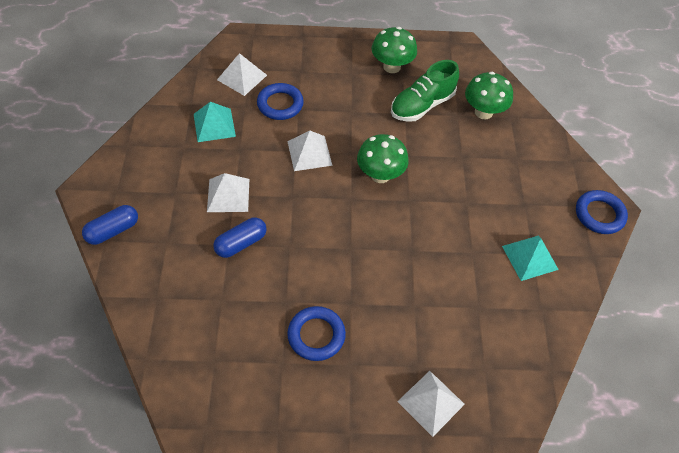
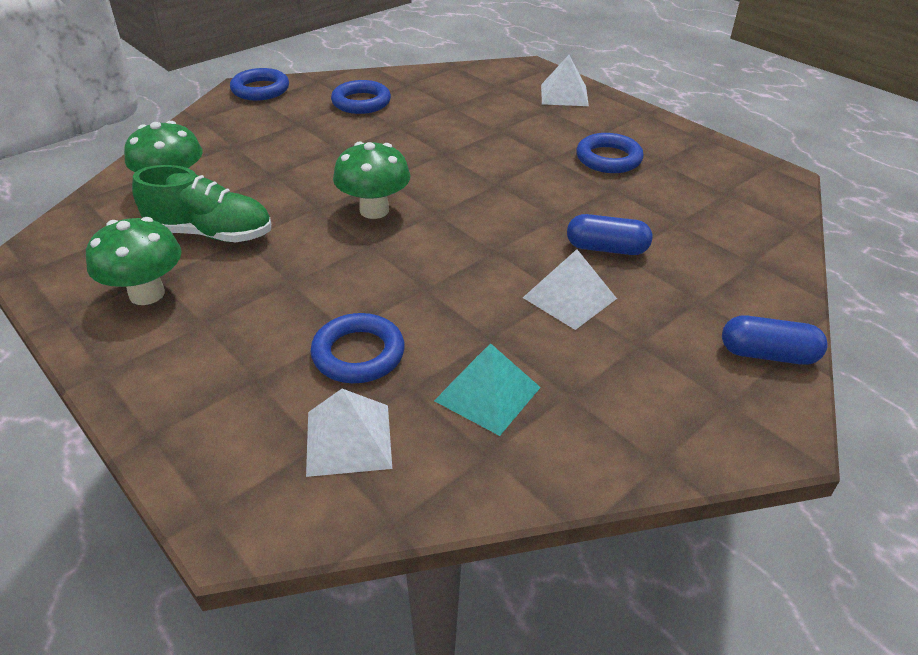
camera: 130 degrees left, 15 degrees down
(309, 153) = (413, 275): white pyramid -> none
(529, 257) = (361, 102): turquoise pyramid -> blue ring

